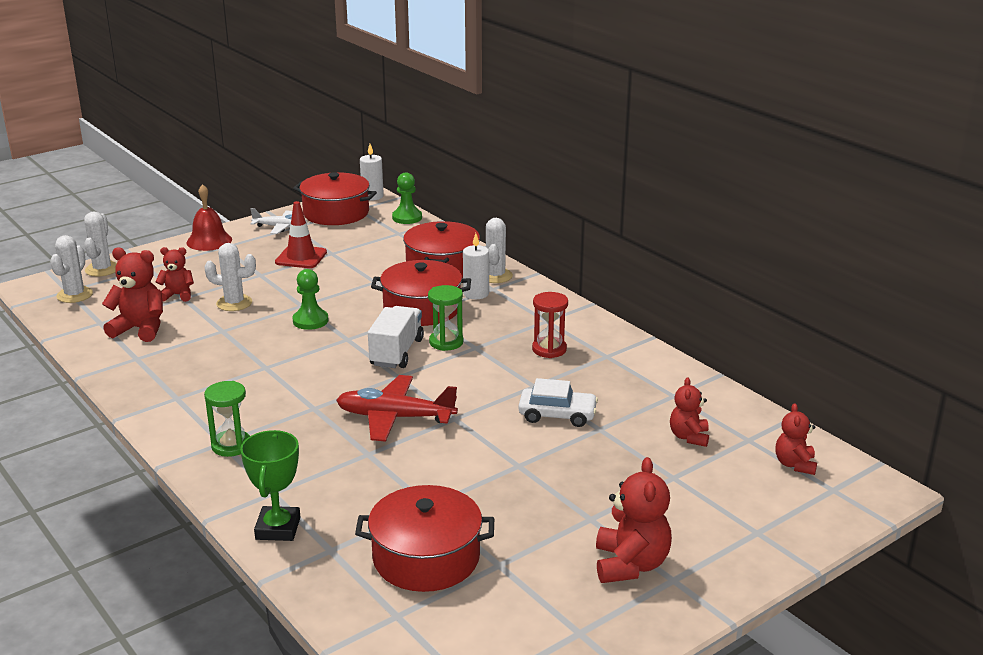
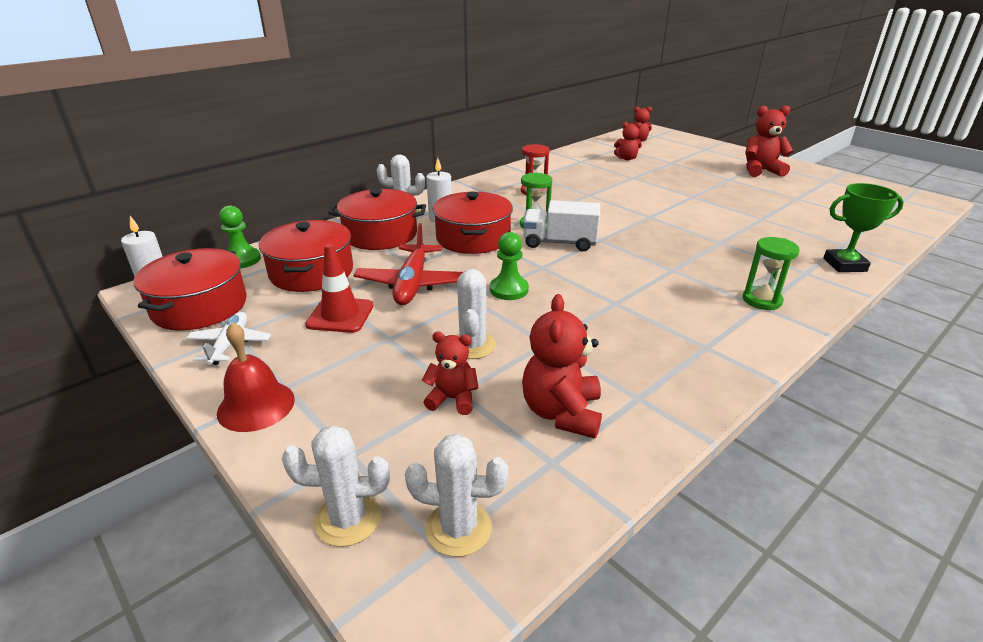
camera: 95 degrees left, 5 degrees up
(178, 295) = (452, 399): red teddy bear -> red teddy bear turned 105 degrees clockwise
(395, 418) = (664, 236): red plane -> red plane (412, 284)
(426, 558) = (815, 216): red pot -> red pot (311, 272)
(557, 415) = (624, 188): white car -> none

